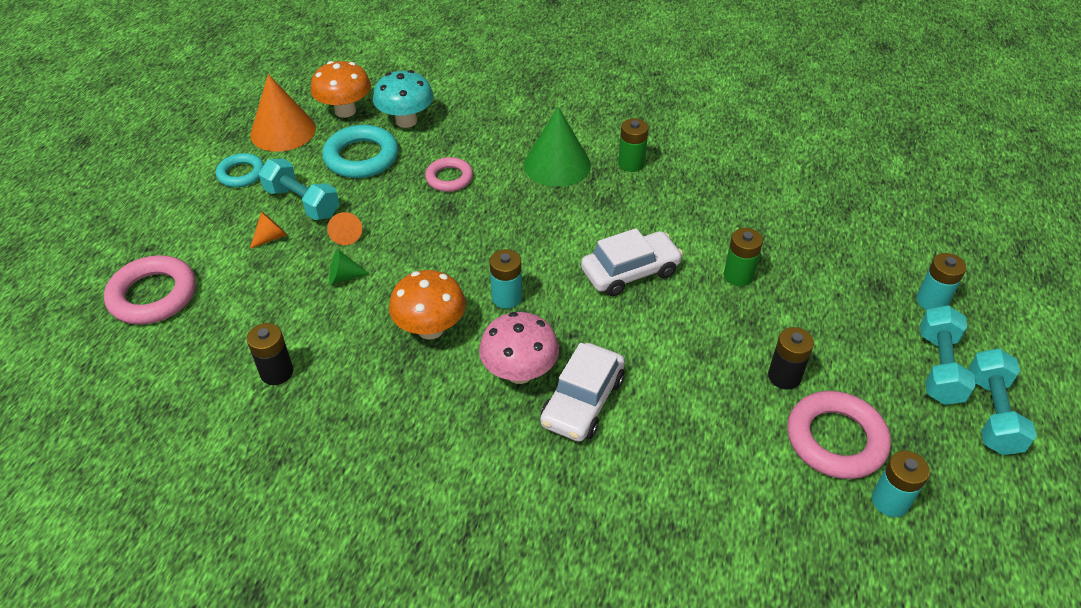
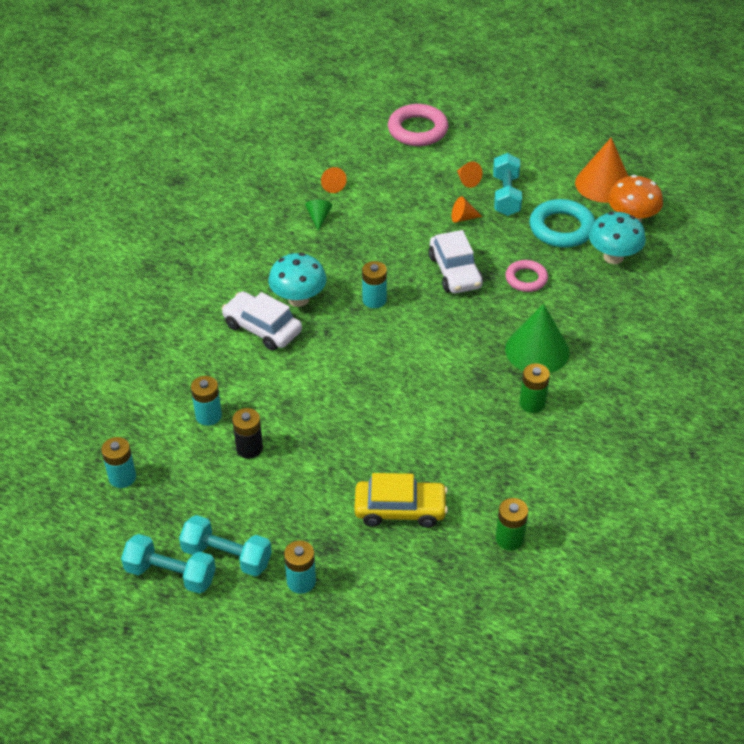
camera: 100 degrees right, 0 degrees up
(241, 174) = (546, 163): turquoise ring -> none
(277, 372) = (332, 186): black battery -> orange cone
(302, 202) = (506, 195): turquoise dumbbell -> turquoise dumbbell turned 45 degrees counterclockwise
(344, 277) = (416, 216): green cone -> green cone (318, 218)
(430, 329) = (352, 257): orange mushroom -> none
(519, 372) = (298, 299): pink mushroom -> turquoise mushroom
(630, 271) = (386, 377): white car -> white car (455, 271)
(738, 276) = (365, 447): green battery -> green battery (509, 539)
(751, 429) = (208, 416): none -> turquoise battery
(805, 240) = (400, 509): none -> yellow car
(835, 439) = (182, 462): pink ring -> none

